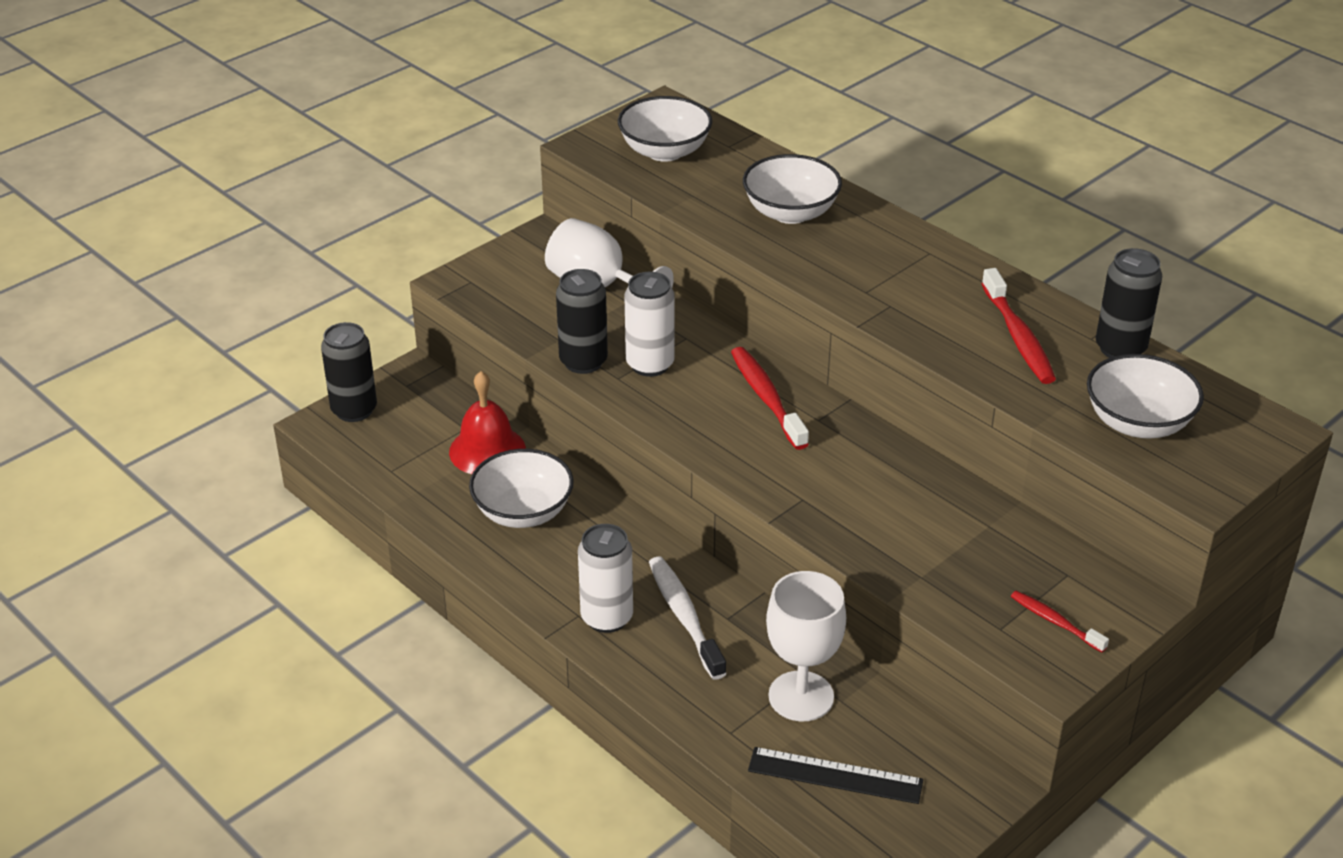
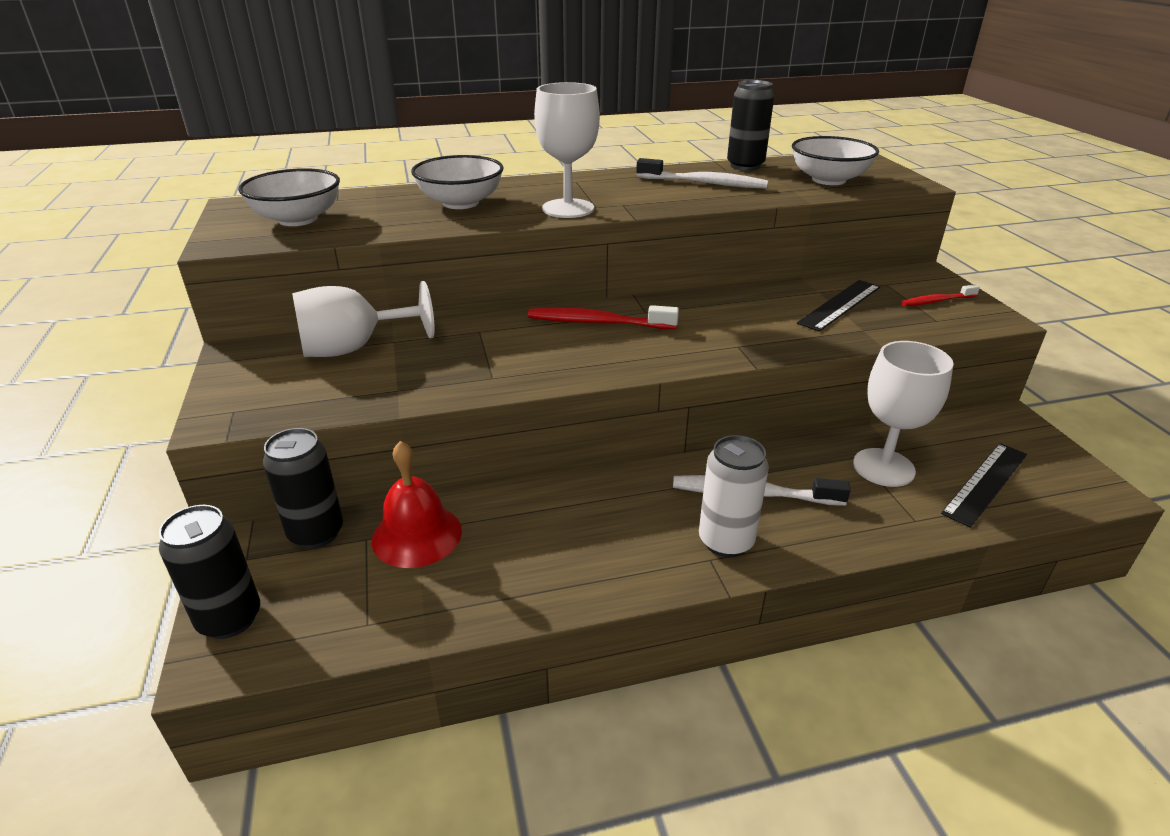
camera: 60 degrees left, 5 degrees down
(523, 512) = (532, 543): white bowl -> none
(583, 362) = (447, 387): black can -> black can (316, 533)
(650, 364) = (493, 357): white can -> none
(841, 277) = (568, 208): none -> white goblet
(968, 548) = (840, 305): none -> black ruler
(1018, 337) = (704, 183): red toothbrush -> white toothbrush

